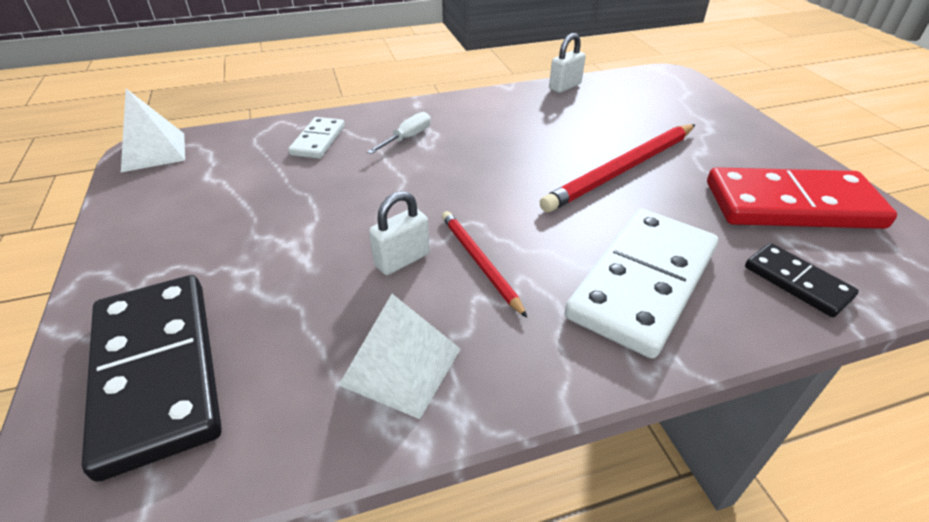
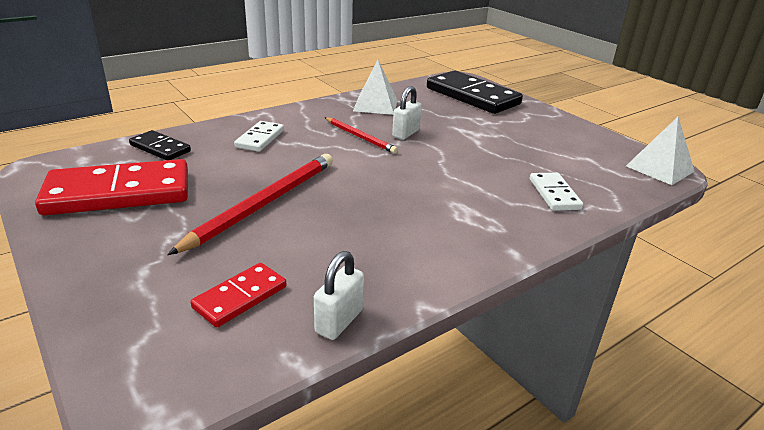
camera: 160 degrees right, 10 degrees down
(407, 138) = (480, 207): white screwdriver -> none
(630, 104) = (240, 297): none -> red domino
(642, 283) = (260, 139): white domino -> white domino, size x0.51

